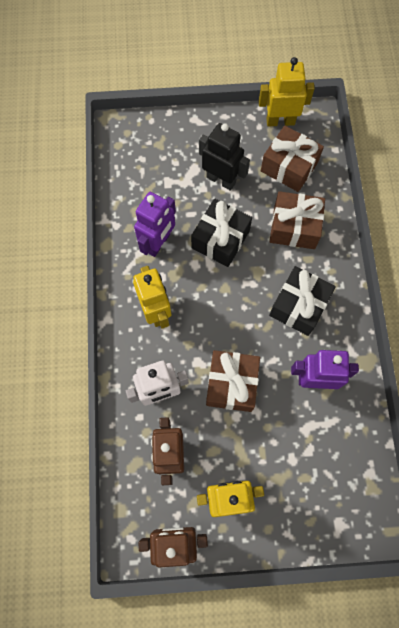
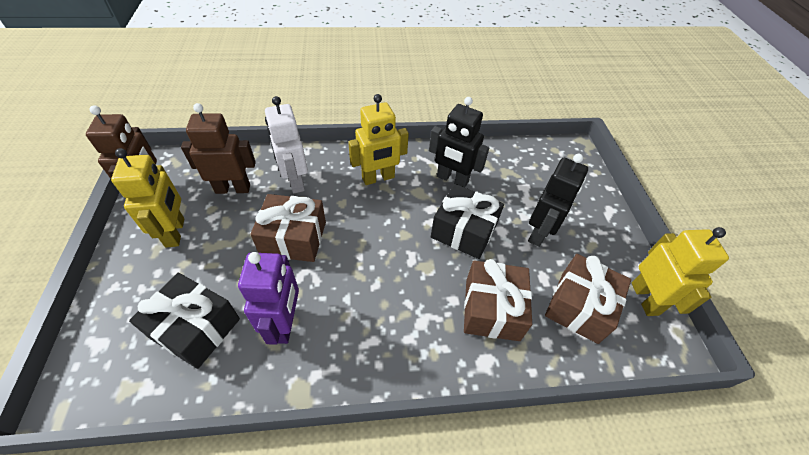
camera: 85 degrees right, 20 degrees down
(158, 243) = (452, 179): purple robot -> black robot
(299, 306) = (383, 310): black gift -> black gift (195, 328)

